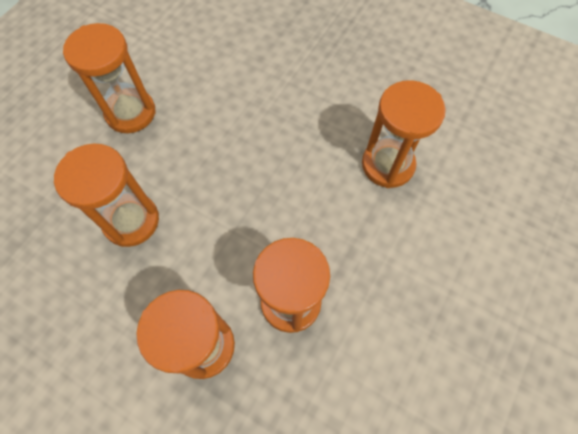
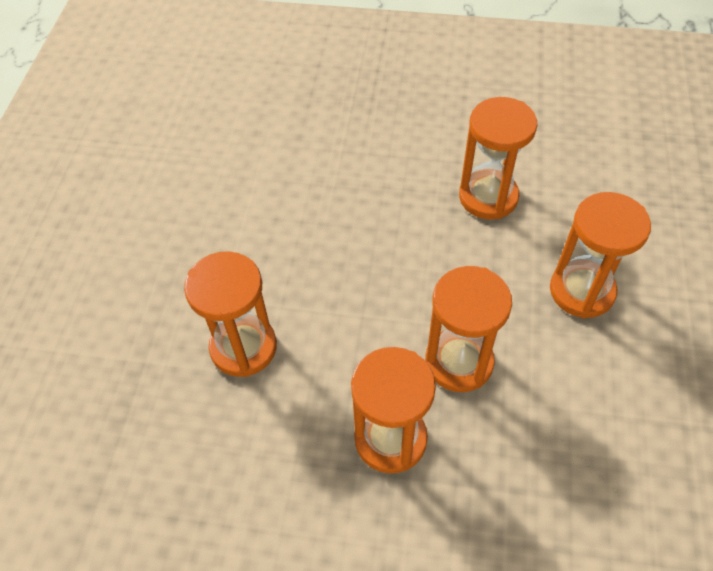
camera: 20 degrees left, 10 degrees down
(130, 113) = (182, 238): orange hourglass -> orange hourglass (582, 291)

